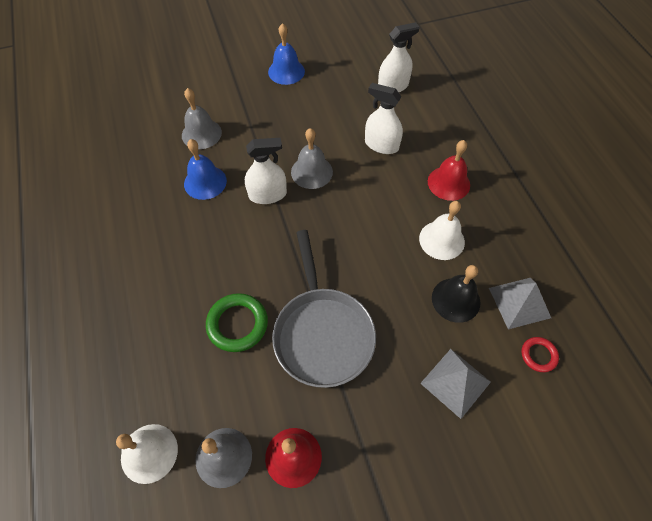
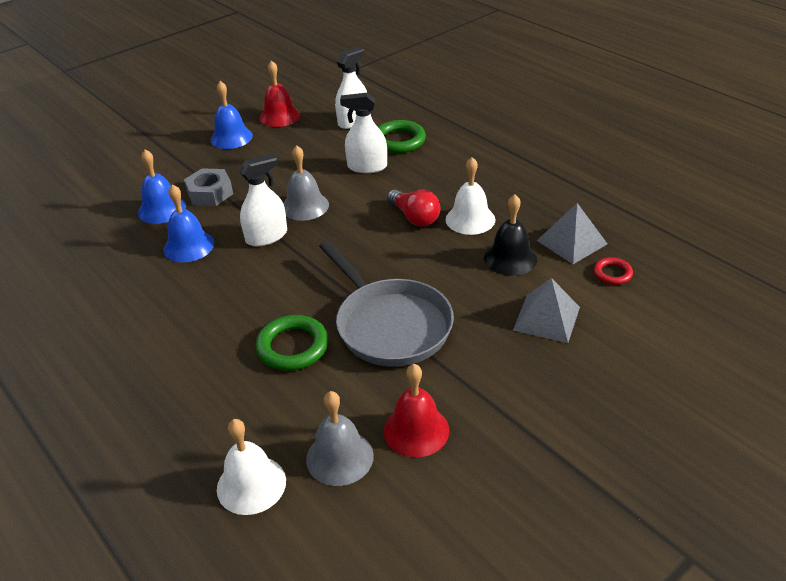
camera: 20 degrees left, 20 degrees down
(201, 134) = (162, 209): grey bell -> blue bell
(244, 129) = (210, 193): none -> grey nut
(395, 219) = (414, 217): none -> red light bulb
(422, 123) = (399, 141): none -> green ring
(448, 183) = (452, 176): red bell -> red bell (279, 116)

